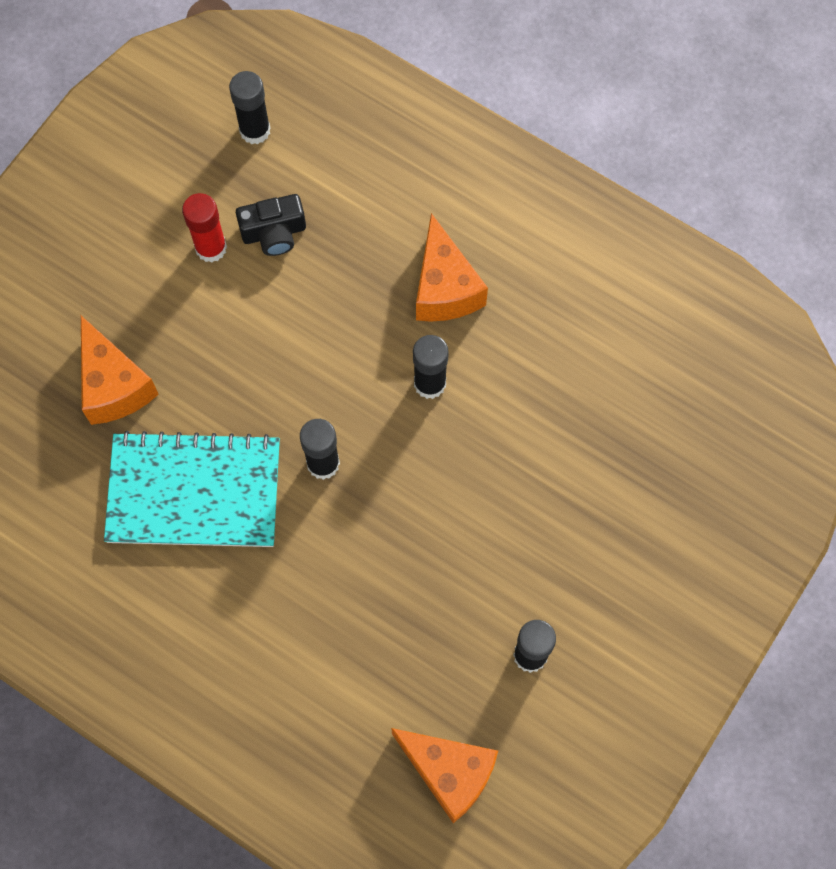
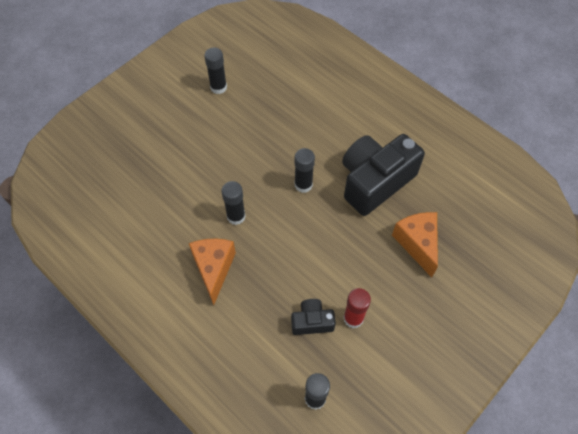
camera: 170 degrees left, 10 degrees down
(194, 492) = (375, 181): turquoise notebook -> black camera
(449, 772) = (268, 51): orange cheese -> none

